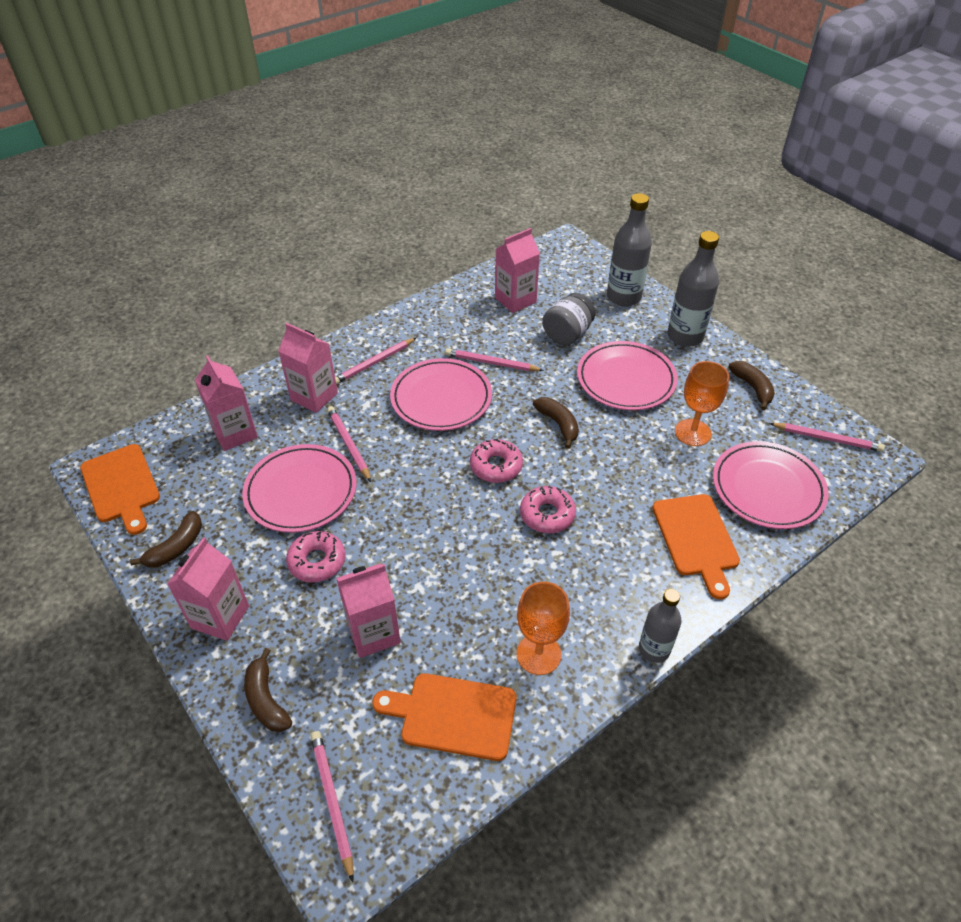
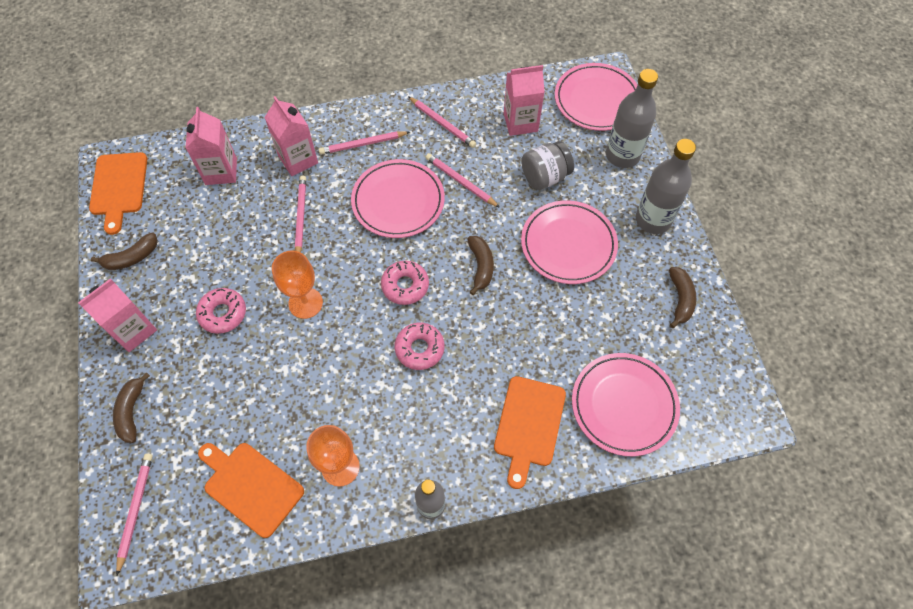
camera: 25 degrees right, 15 degrees up
(301, 491) = (243, 246): pink plate -> pink plate (596, 100)
(373, 633) = (231, 393): pink carton -> none
(692, 432) = (593, 322): orange goblet -> orange goblet (305, 303)
(827, 439) = (714, 380): pink pencil -> pink pencil (442, 123)

